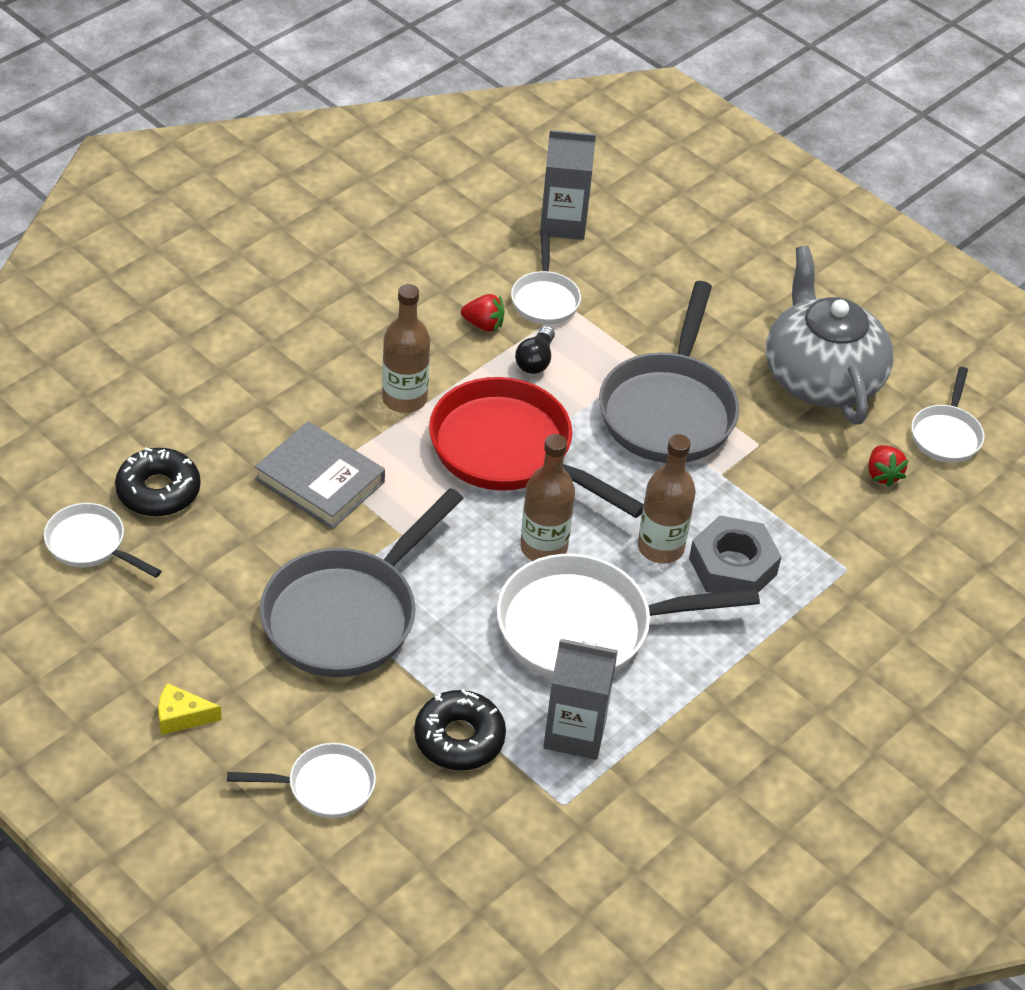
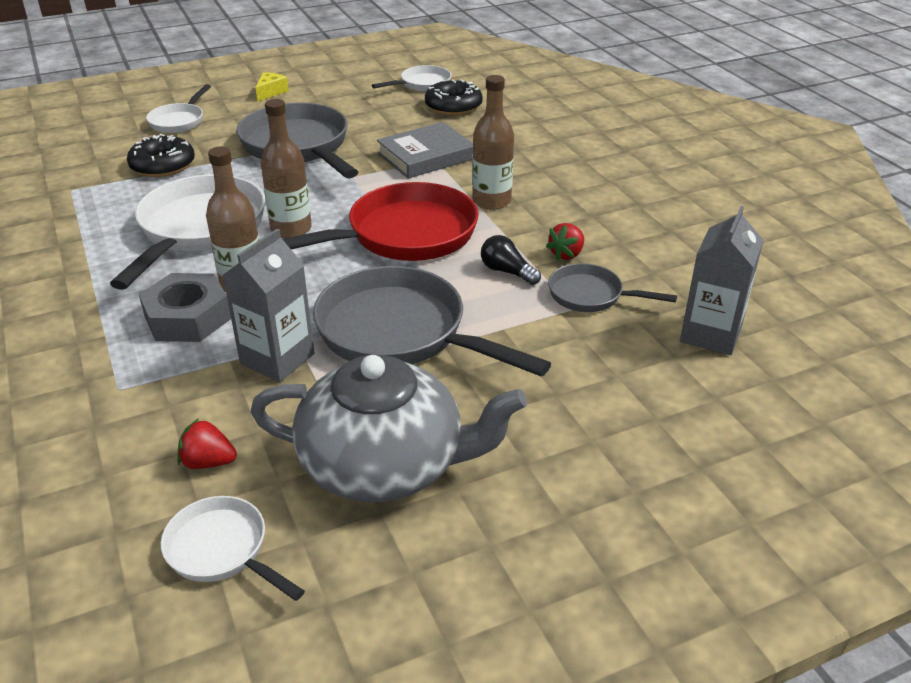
camera: 115 degrees right, 10 degrees down
(545, 299) = (591, 295): white pan -> grey pan
(575, 732) = (118, 206): grey carton -> grey carton (277, 359)

